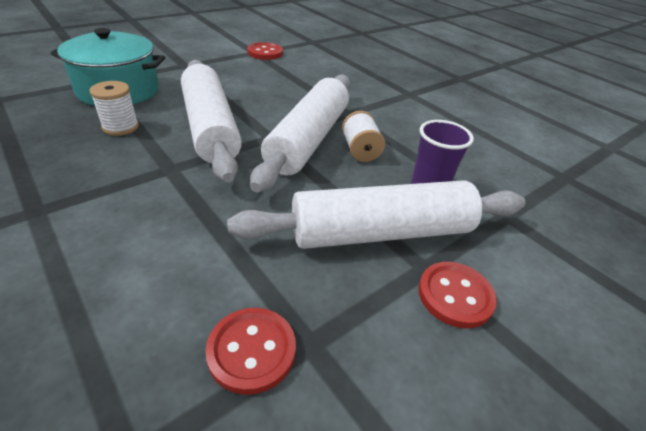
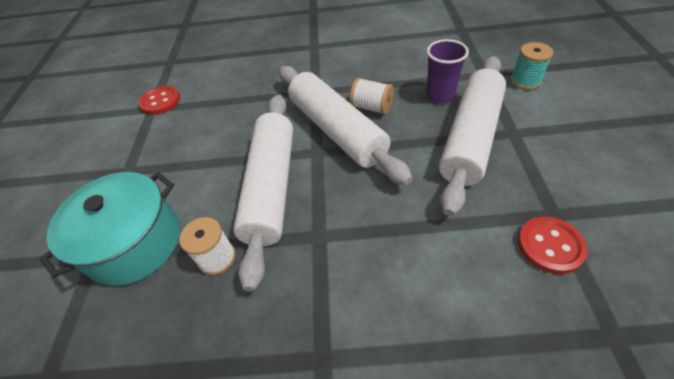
camera: 45 degrees left, 10 degrees up
(210, 128) = (271, 187): white rolling pin -> white rolling pin turned 75 degrees clockwise
(455, 295) = (541, 131): red button -> none
(537, 257) = (525, 81): none -> turquoise spool

